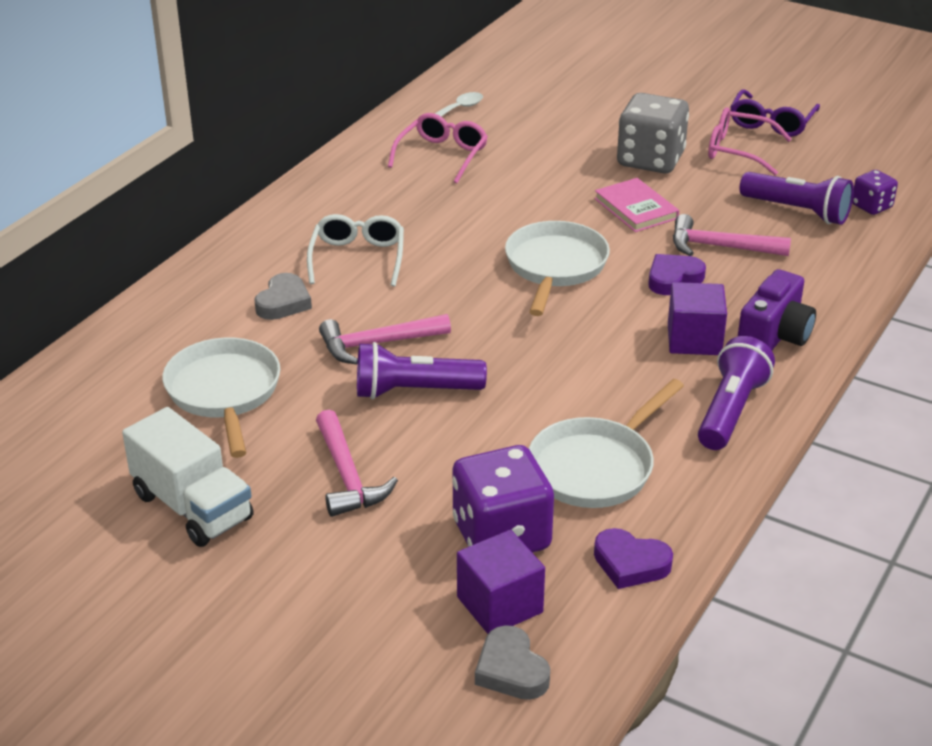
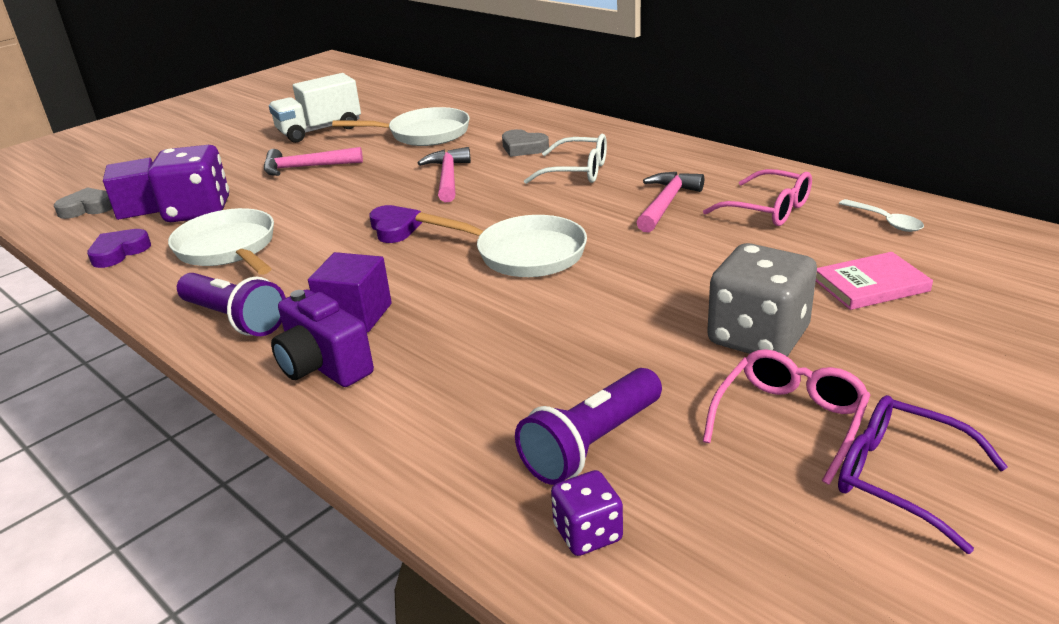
camera: 105 degrees right, 5 degrees down
(414, 391) = (379, 188): purple flashlight -> none
(636, 208) = (630, 311): pink book -> pink book (870, 285)
(673, 279) = (470, 317): purple heart -> purple heart (394, 228)
(720, 247) = (522, 359): pink hammer -> pink hammer (666, 203)

